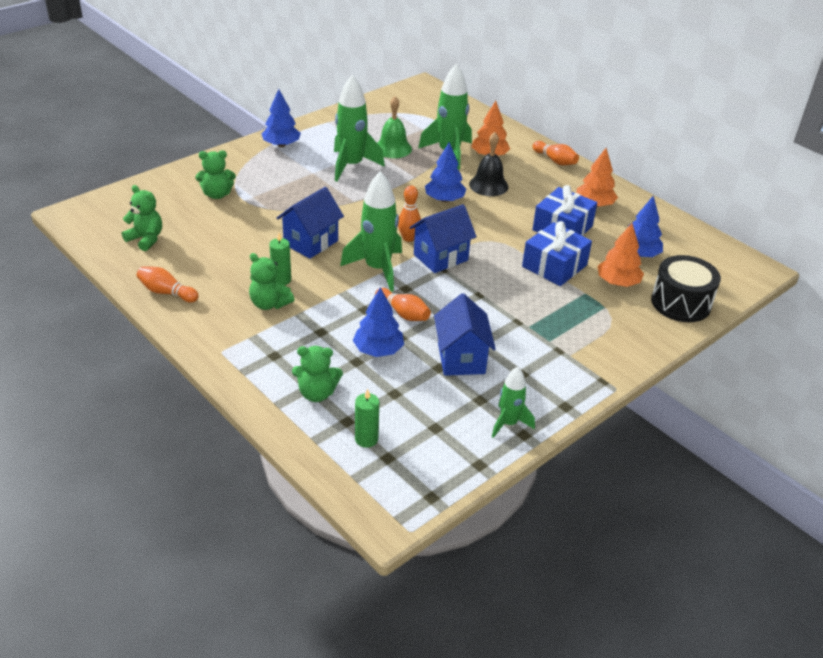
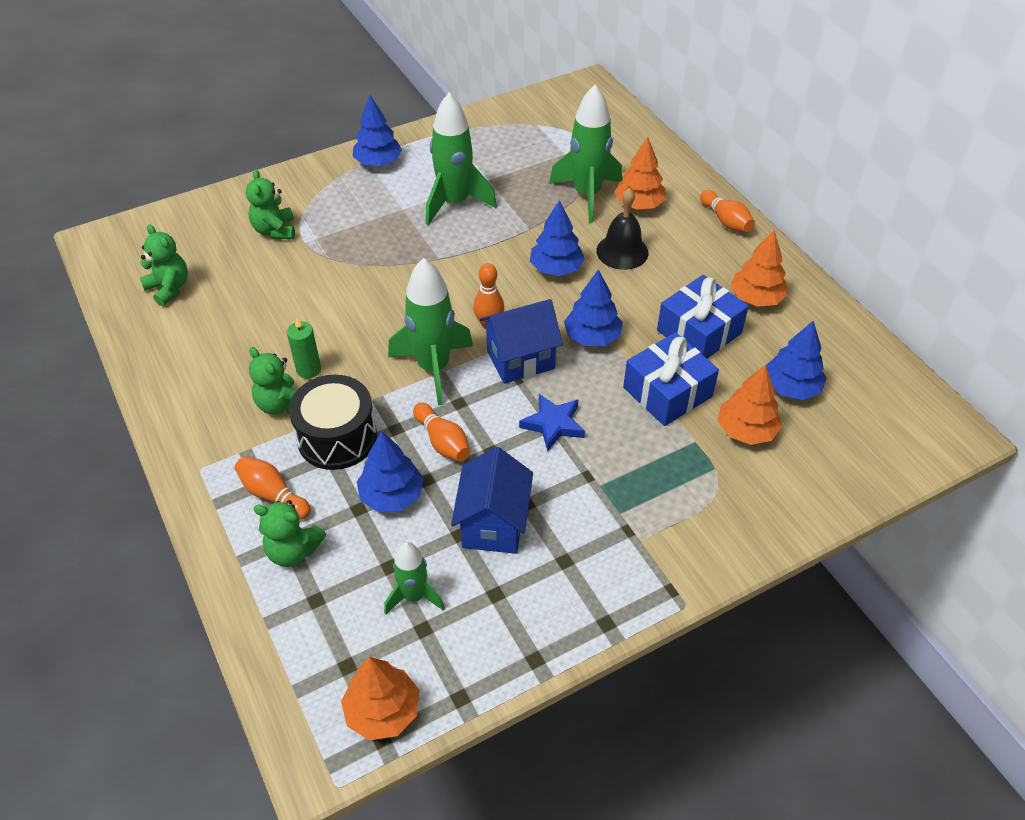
camera: 15 degrees right, 10 degrees up
(166, 292) = (166, 371): orange bowling pin -> orange bowling pin (273, 495)
(217, 194) = (275, 230): green teddy bear -> green teddy bear turned 75 degrees clockwise
(311, 242) = (364, 316): blue house -> none
(366, 439) = (330, 632): green candle -> none
(393, 148) = (516, 181): green bell -> none
(425, 481) = (383, 711): none -> orange tree
(480, 294) = (553, 424): none -> blue star
(487, 238) = (592, 337): none -> blue tree
(508, 423) = (521, 638): green rocket -> green rocket (414, 596)
(680, 303) = (824, 476): black drum -> black drum (337, 437)

